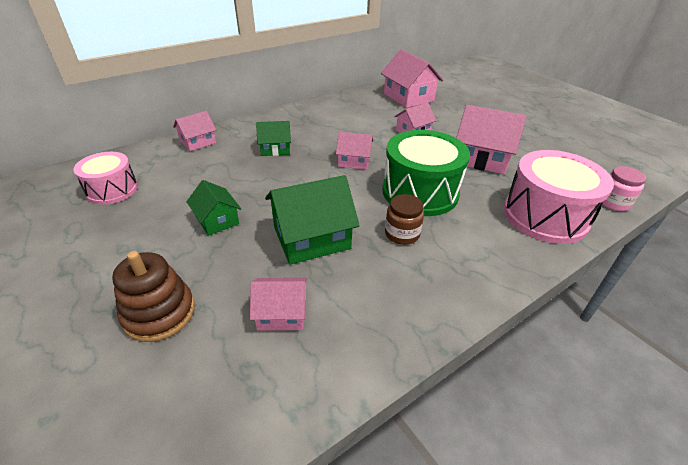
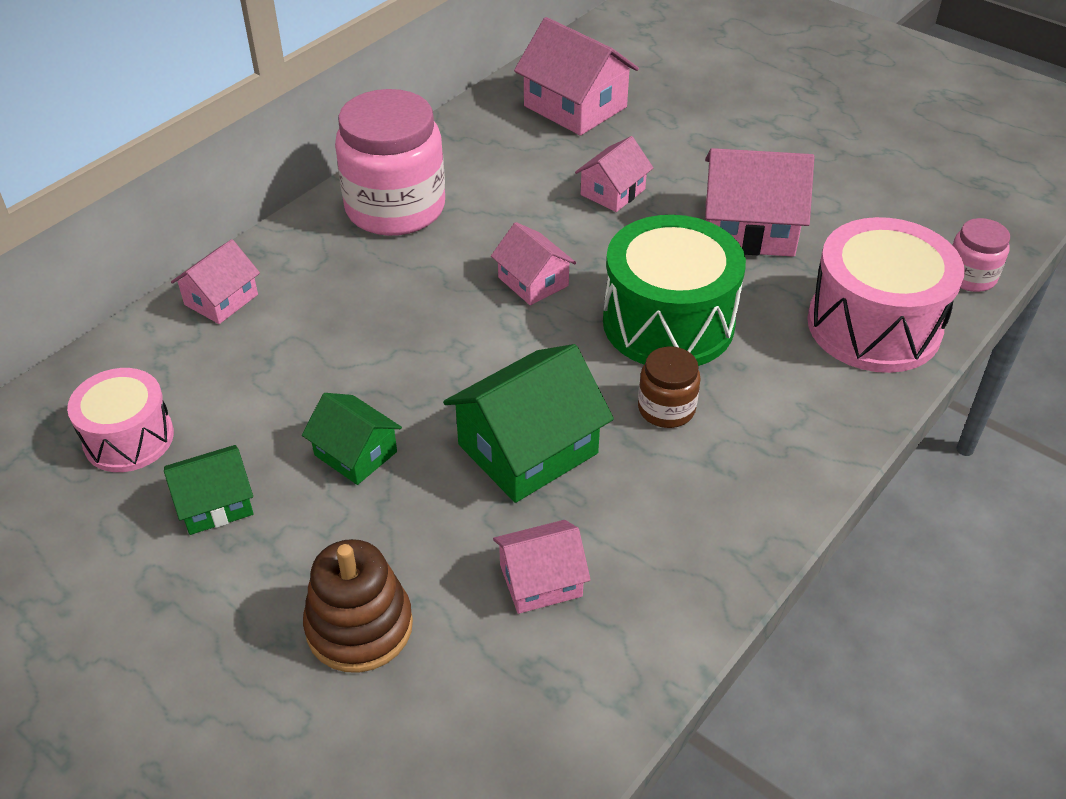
camera: 15 degrees left, 5 degrees up
(275, 149) = (378, 284): green house -> green house (215, 503)
(301, 121) = (395, 208): none -> pink jar
(354, 161) = (533, 281): pink house -> pink house turned 60 degrees clockwise

